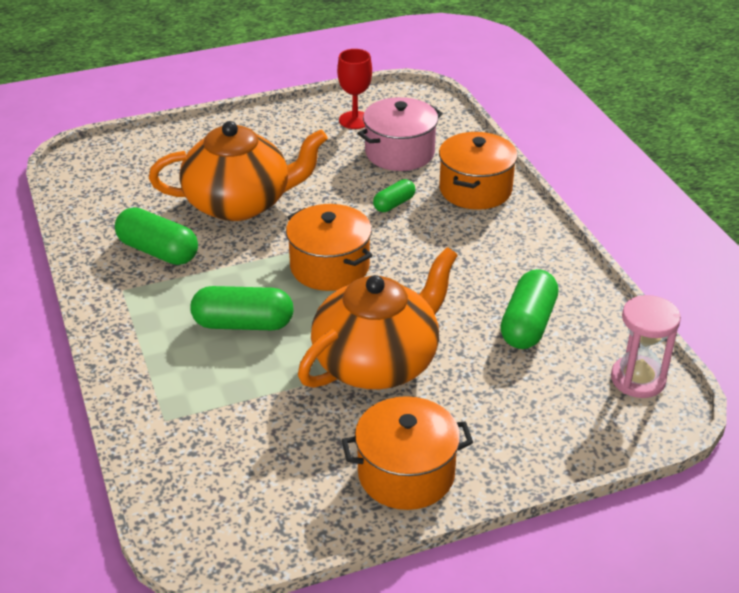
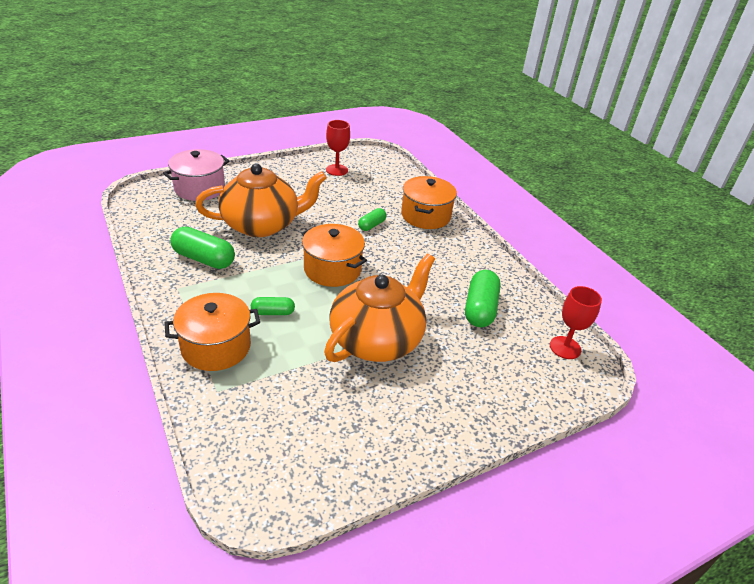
camera: 10 degrees left, 0 degrees up
(243, 324) = (273, 312): green capsule -> green capsule, size x0.57
(400, 153) = (370, 191): pink pot -> pink pot (199, 188)
(406, 474) = (412, 429): orange pot -> orange pot (216, 347)
(638, 379) = (565, 347): pink hourglass -> red goblet

